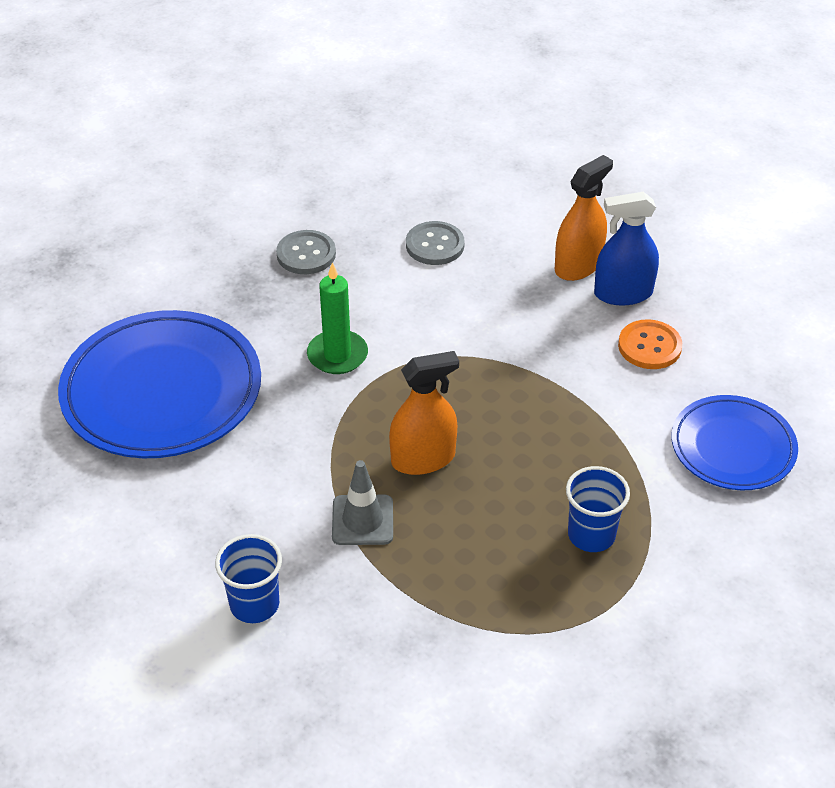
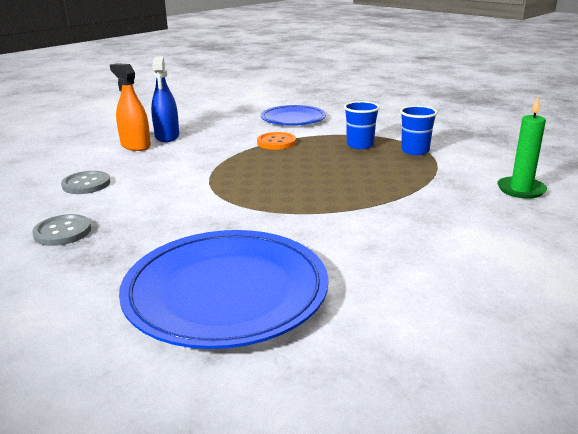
camera: 90 degrees left, 20 degrees down
(254, 604) = (457, 233): blue cup -> blue cup (415, 151)
(337, 355) = (198, 214): green candle -> green candle (521, 190)
(362, 520) = (366, 200): grey traffic cone -> none
(423, 459) = (307, 184): orange spray bottle -> none
(649, 346) = (215, 132): orange button -> orange button (276, 142)

